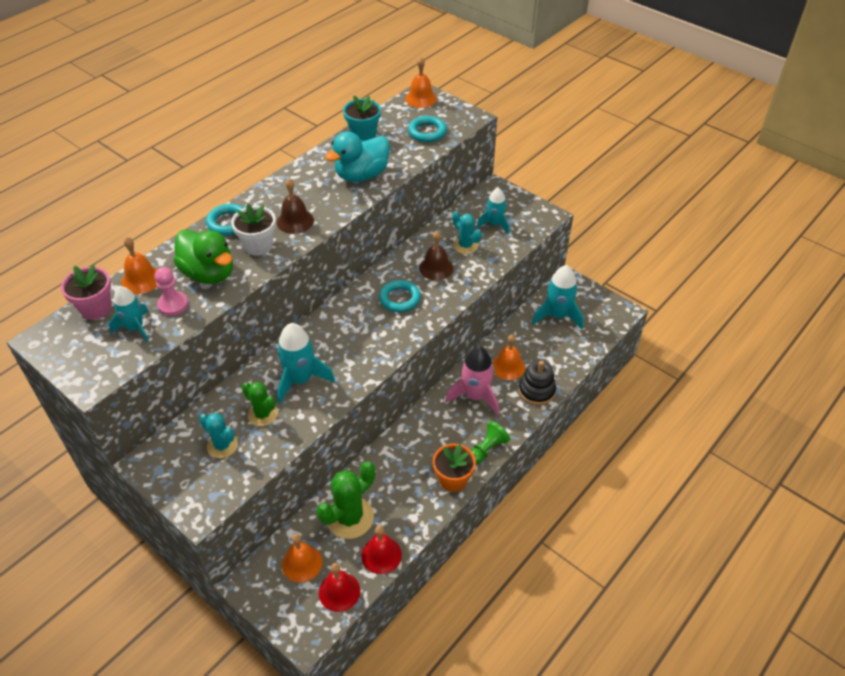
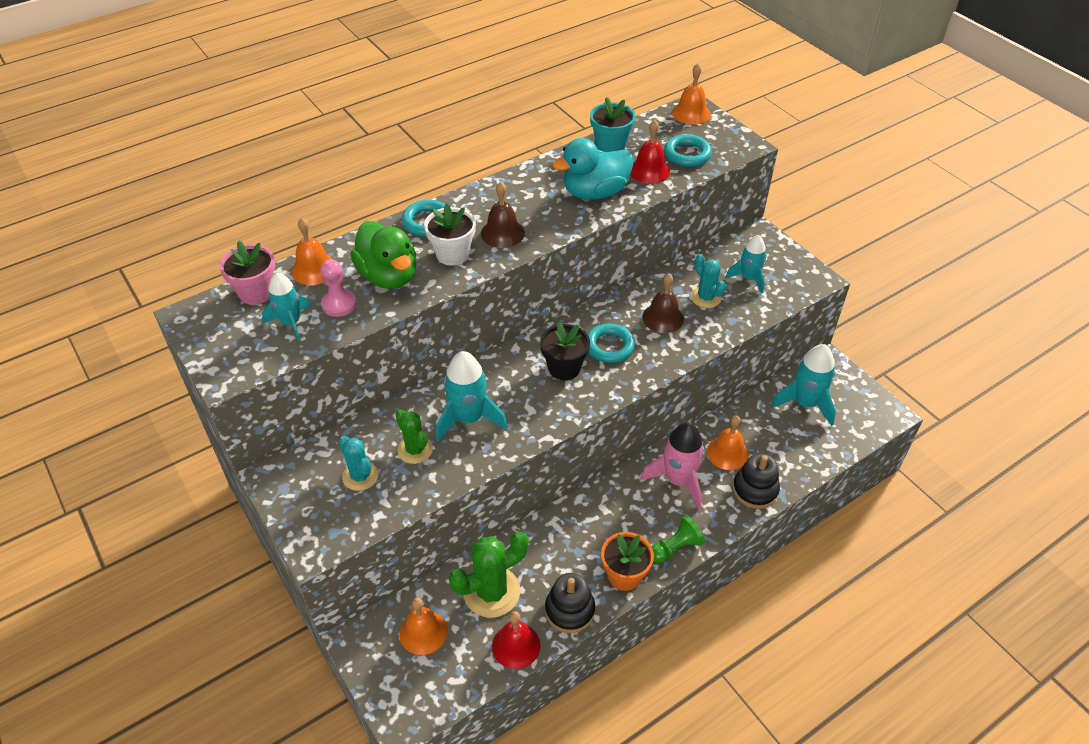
camera: 15 degrees right, 0 degrees up
(339, 591) = (456, 677): red bell -> red bell (649, 170)
(368, 323) = (564, 368): none -> black flower pot
(417, 517) = (569, 610): none -> black stacking toy

